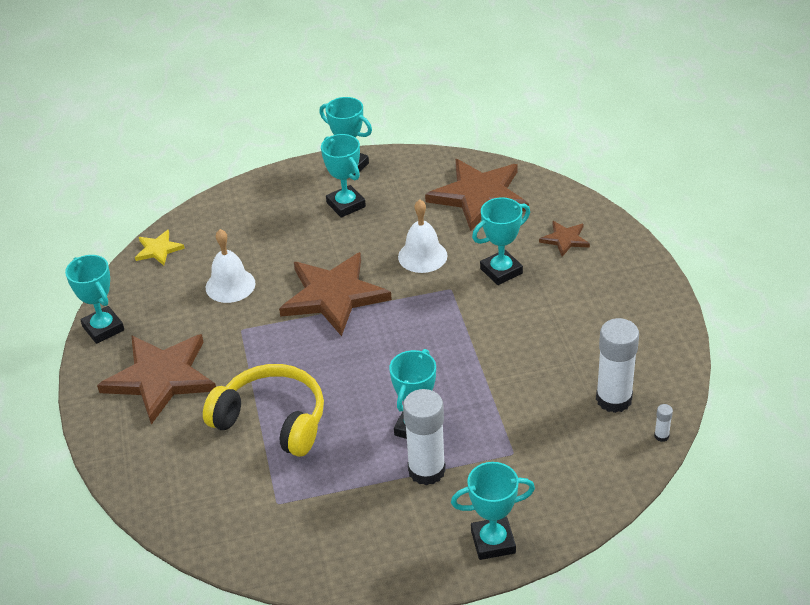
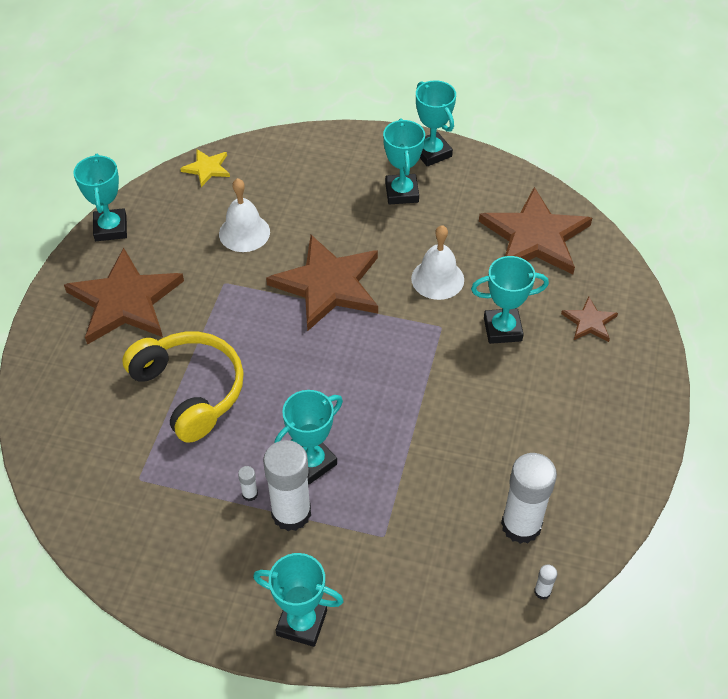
camera: 25 degrees right, 10 degrees up
(382, 472) = (250, 494): none -> white glue stick

